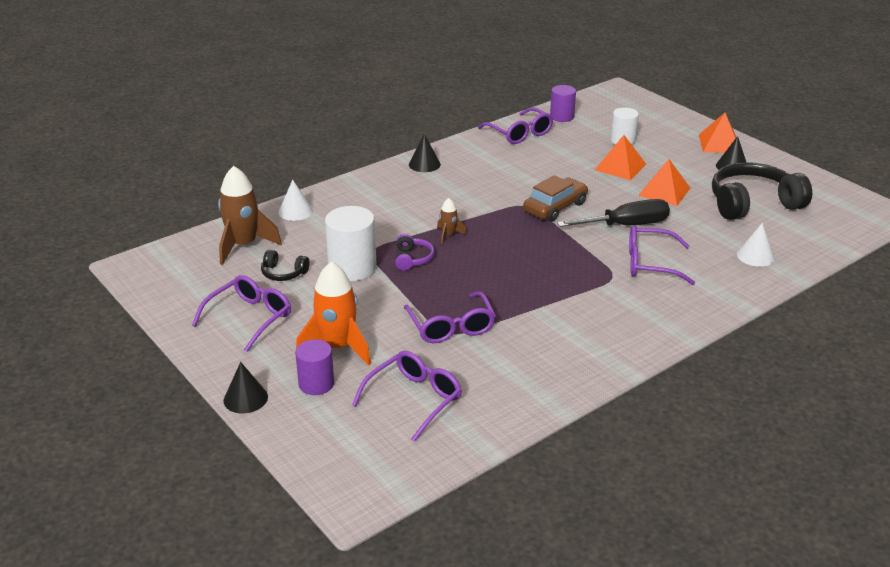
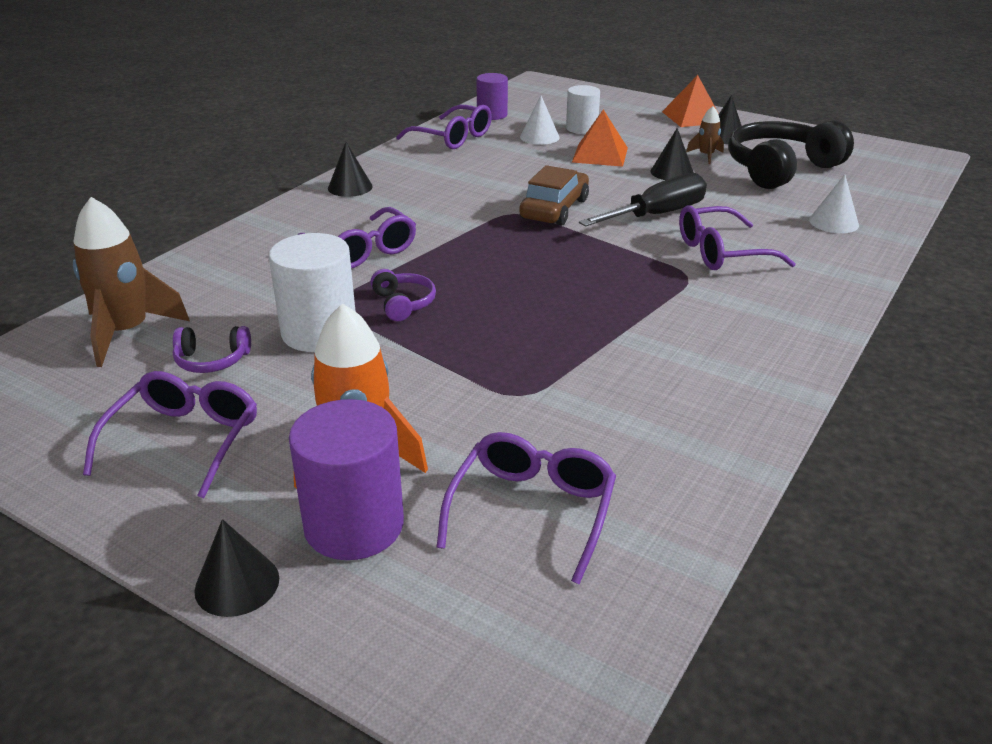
camera: 20 degrees left, 0 degrees up
(283, 273) = (212, 360): black headphones -> purple headphones
(295, 211) = (191, 272): white cone -> white cone (539, 137)
(316, 384) = (354, 525): purple cylinder -> purple cylinder, size x1.57
(448, 235) = (436, 265): brown rocket -> brown rocket (706, 156)
(451, 327) = (518, 385): purple glasses -> purple glasses (362, 251)
(664, 192) = (672, 172): orange pyramid -> black cone

